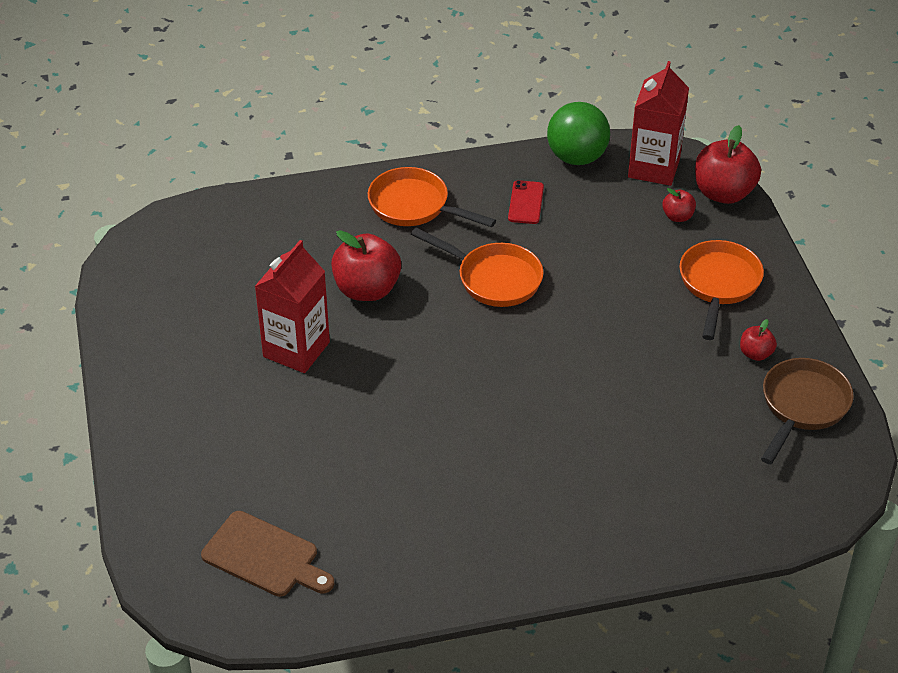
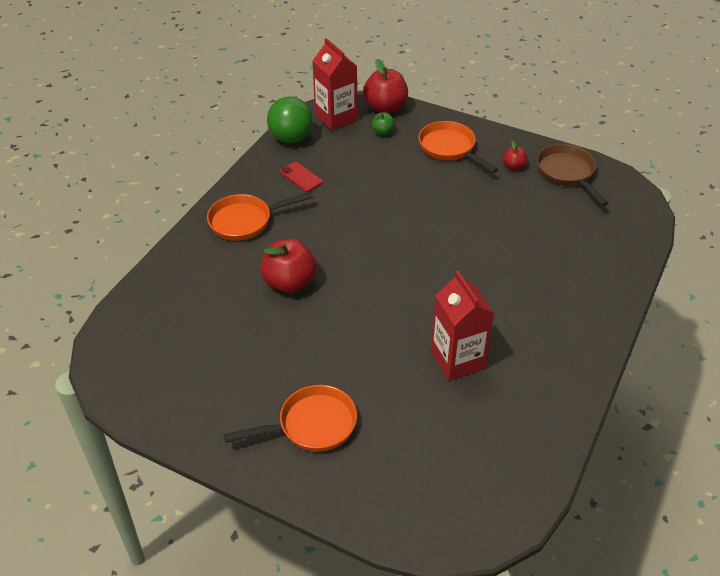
camera: 50 degrees left, 0 degrees up
(264, 556) = (468, 468): brown cutting board -> none
(296, 349) = (302, 345): red carton -> red carton (457, 360)
(493, 278) = (345, 225): orange pan -> orange pan (311, 425)
(677, 216) = (383, 132): red apple -> green apple

